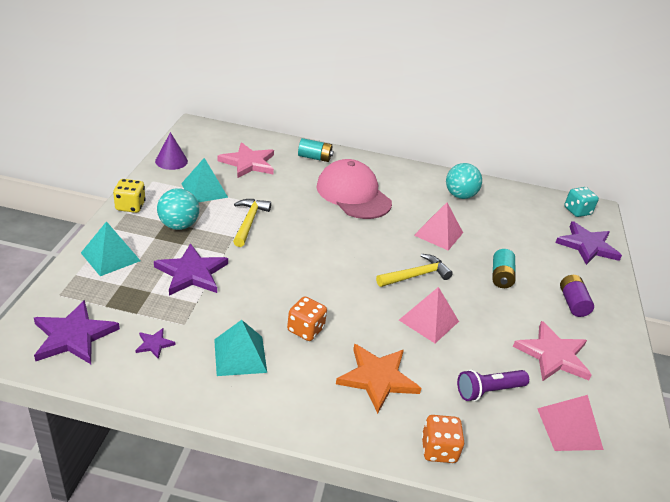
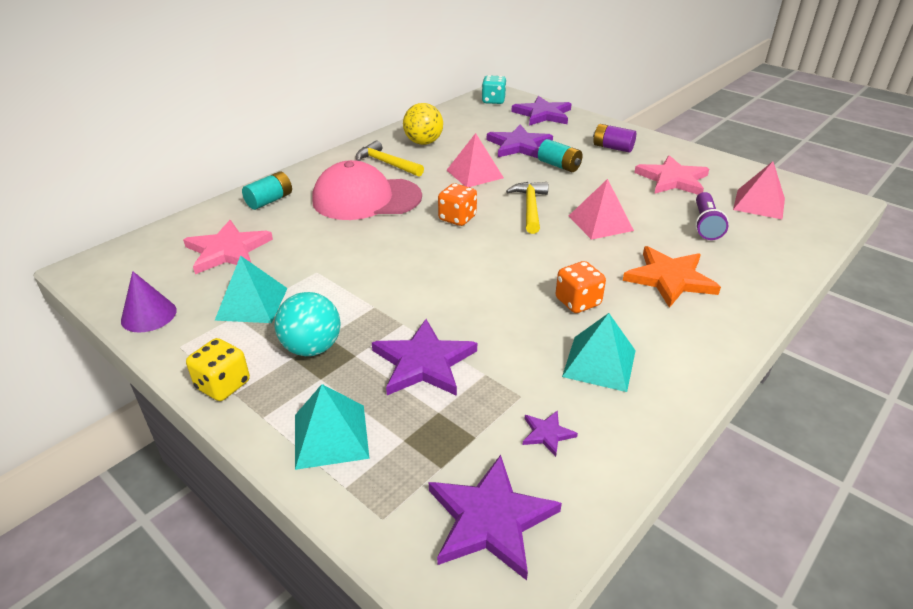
camera: 55 degrees left, 0 degrees up
(249, 222) = (354, 286): yellow hammer -> yellow hammer (386, 163)
(438, 449) = (771, 275): orange dice -> orange dice (457, 218)
(459, 195) = (423, 143): turquoise ball -> yellow ball
(511, 245) = (519, 145): none -> purple star

